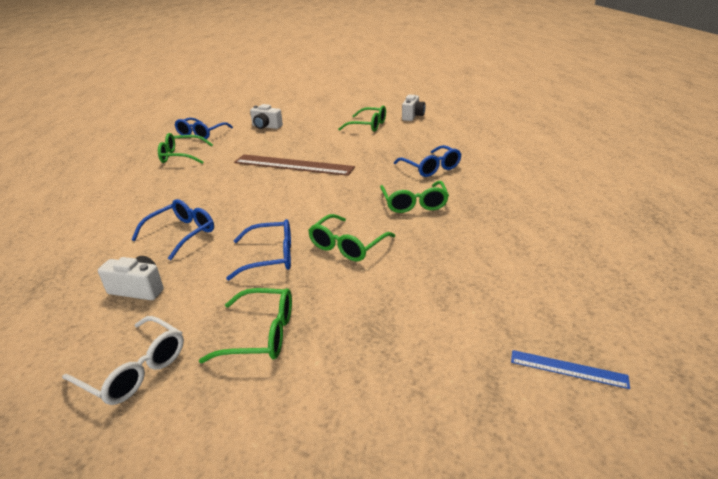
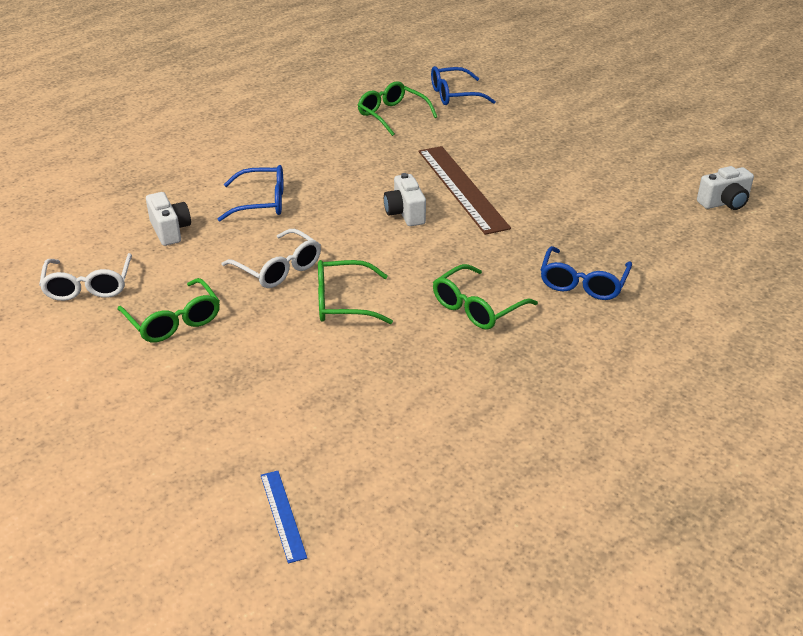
camera: 50 degrees right, 5 degrees up
(266, 127) = (529, 121): white camera -> white camera (405, 213)
(271, 257) = (278, 269): blue glasses -> white glasses
(368, 126) = (639, 184): green glasses -> none

